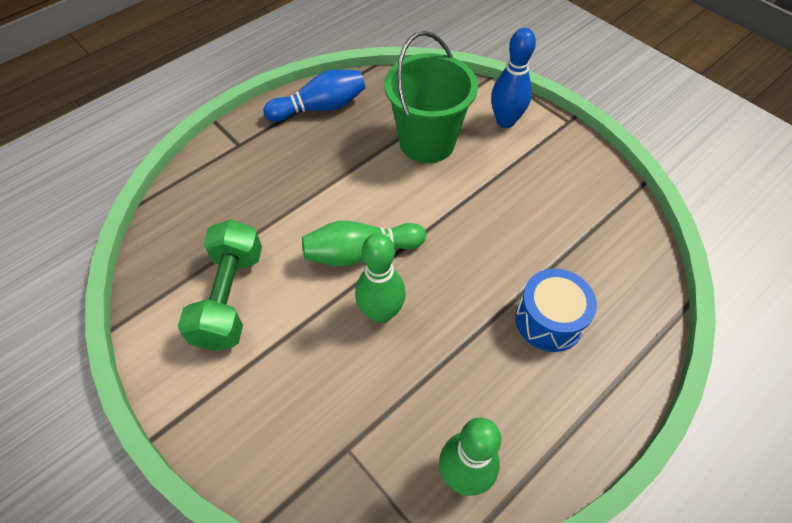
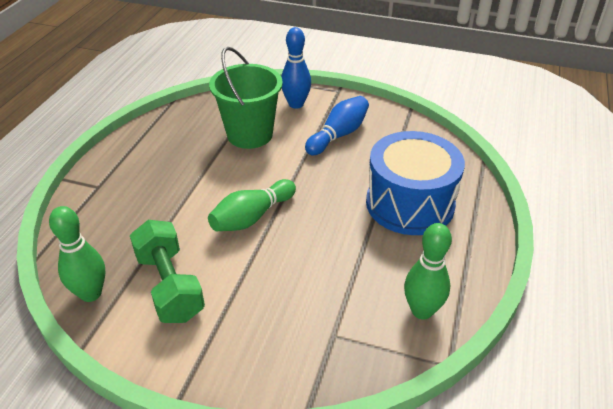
camera: 30 degrees left, 15 degrees down
(320, 108) = (149, 141): blue bowling pin -> blue bowling pin (338, 135)
(381, 313) = (295, 246): green bowling pin -> green bowling pin (91, 293)
(549, 320) = (410, 204): blue drum -> blue drum, size x1.71

